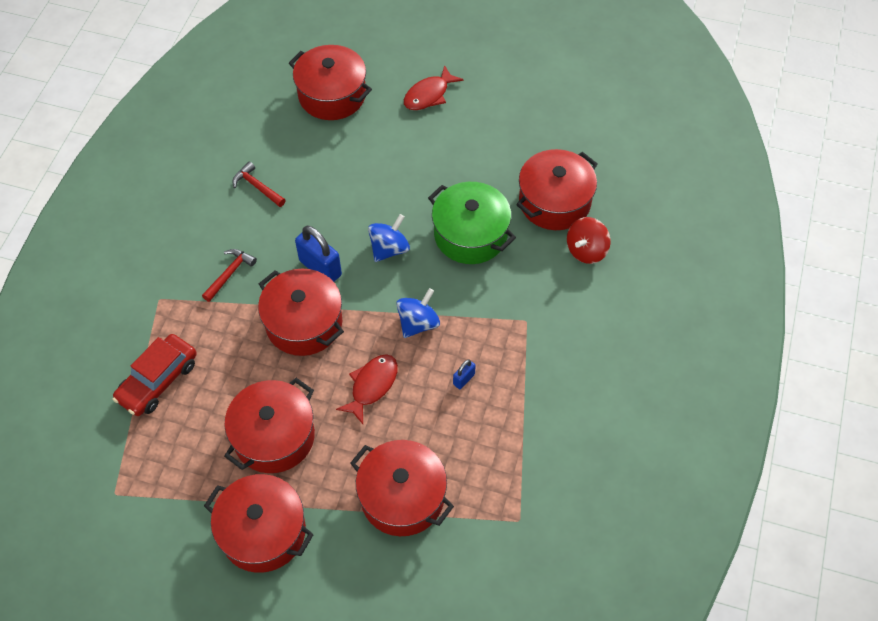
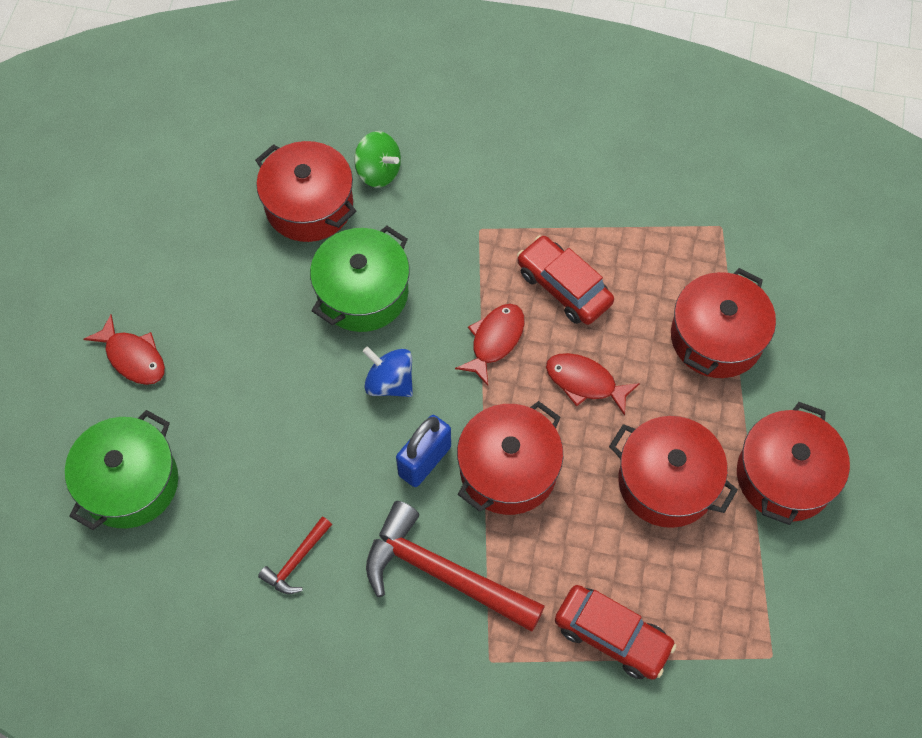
camera: 95 degrees left, 5 degrees up
(229, 274) = (442, 574): red hammer -> red hammer, size x2.11
(332, 95) = (130, 483): red pot -> green pot
(418, 323) = (495, 340): blue spinning top -> red fish
(464, 379) = (563, 287): blue padlock -> red car
(586, 250) = (378, 172): red spinning top -> green spinning top

